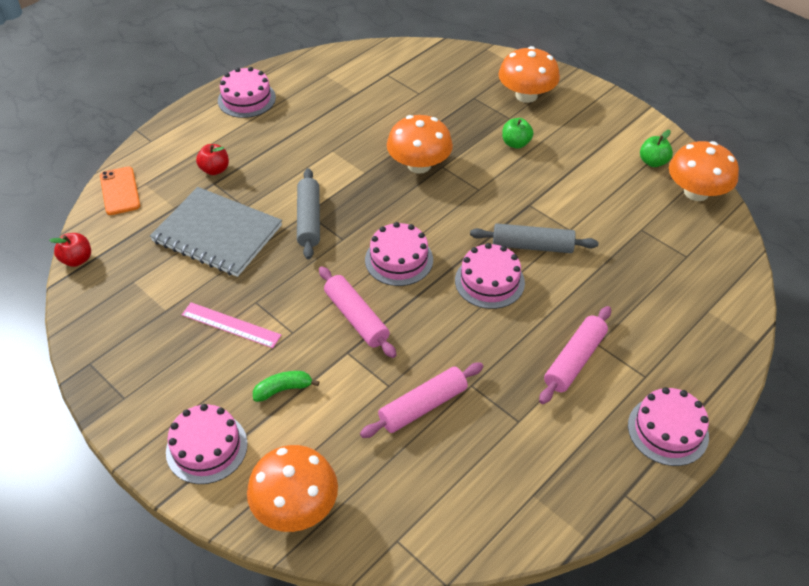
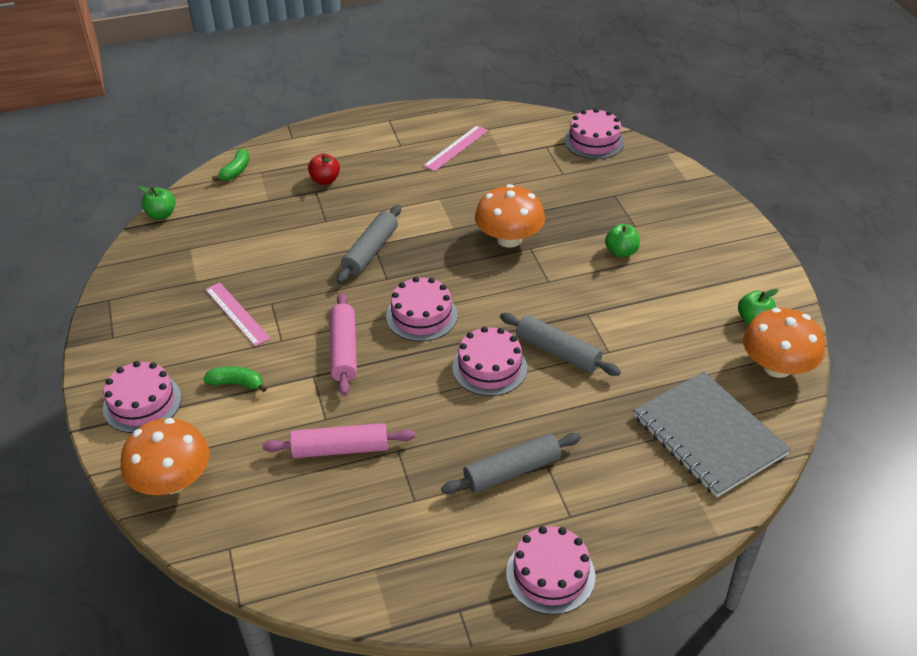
camera: 30 degrees right, 5 degrees down
(77, 260) = (161, 214): red apple -> green apple
(120, 191) = (235, 171): orange phone -> green banana
(217, 234) = (285, 234): grey notebook -> grey notebook (708, 435)
(246, 99) = (399, 128): pink cake -> pink cake (594, 141)
(311, 100) = (456, 148): none -> pink ruler
(526, 95) = (670, 210): orange mushroom -> none
(574, 360) = (512, 471): pink rolling pin -> grey rolling pin

